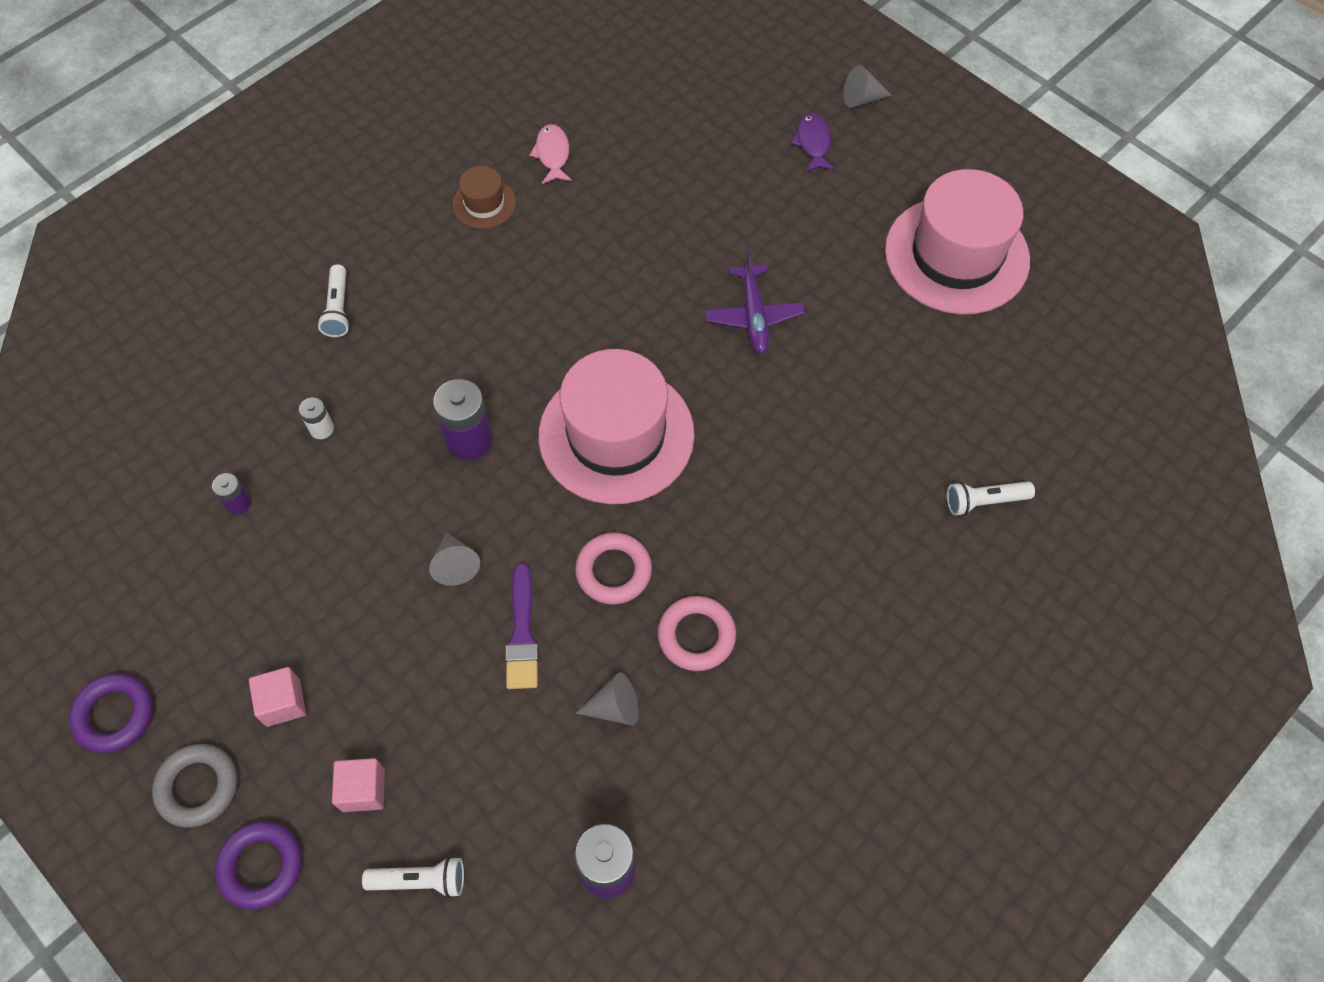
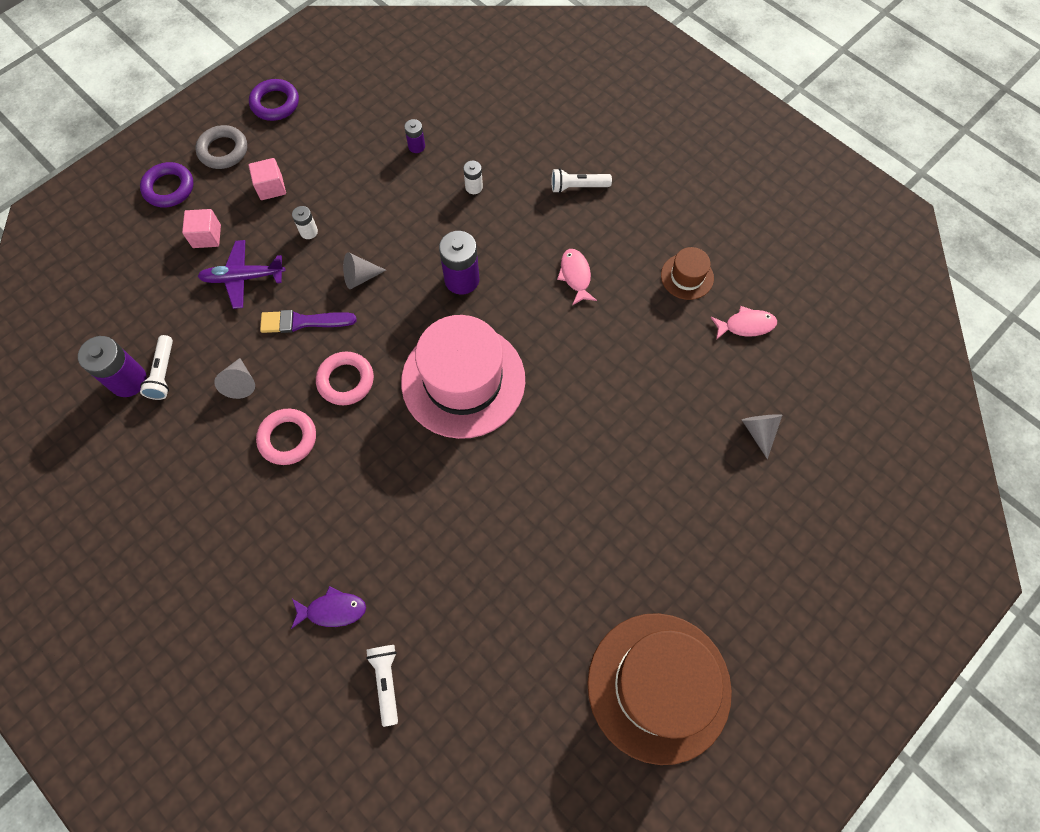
camera: 90 degrees right, 5 degrees up
(371, 640) = (308, 232): none -> white battery
(420, 880) = (143, 272): white flashlight -> white flashlight (163, 373)
(474, 314) = (575, 276): none -> pink fish
(753, 316) = (580, 489): purple plane -> purple plane (243, 278)
(813, 143) = (787, 553): purple fish -> purple fish (333, 610)
(861, 99) = (853, 606): grey cone -> grey cone (759, 432)
(956, 255) = (658, 686): pink hat -> brown hat

